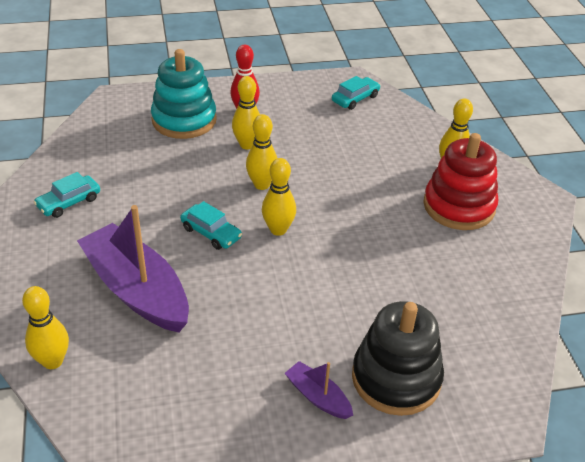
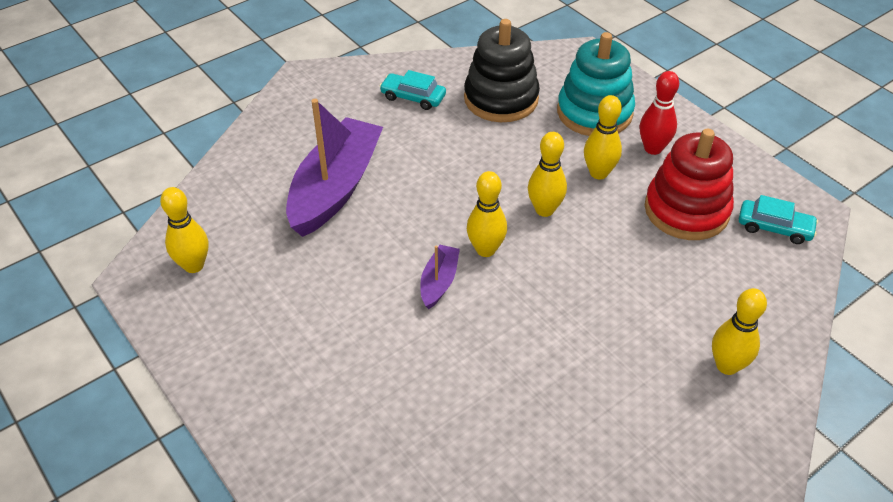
camera: 65 degrees right, 5 degrees up
(52, 361) = (228, 176): yellow bowling pin -> yellow bowling pin (194, 265)
(211, 233) = (443, 203): turquoise car -> none
(318, 397) = (279, 367): purple boat -> purple boat (439, 282)
(396, 378) = (336, 423): black stacking toy -> black stacking toy (501, 99)
(459, 206) = (656, 397): red stacking toy -> red stacking toy (686, 210)

